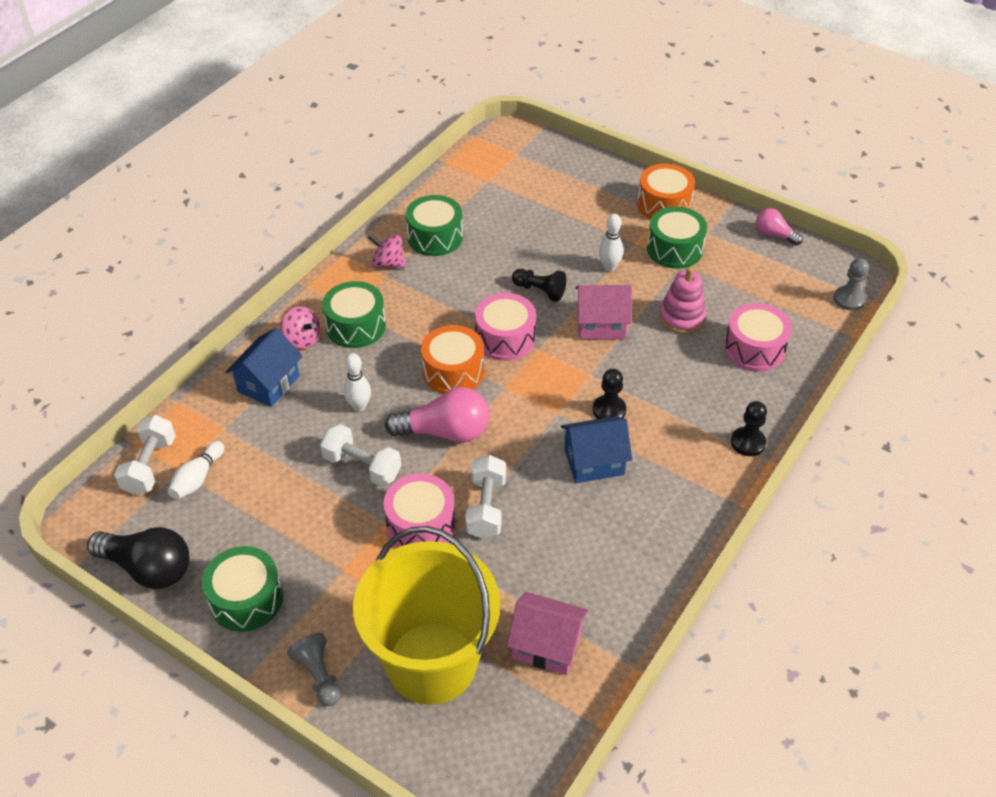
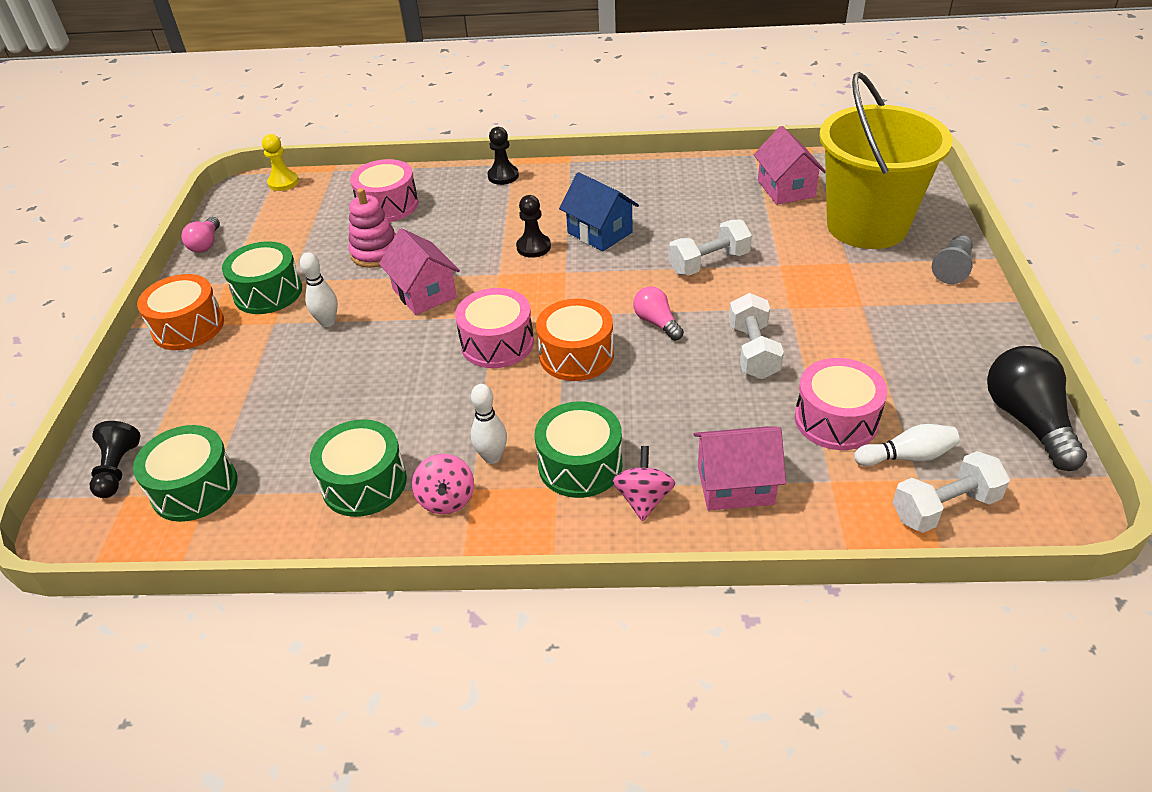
camera: 120 degrees left, 5 degrees down
(246, 599) = (959, 340): green drum -> green drum (194, 488)
(268, 383) = (735, 485): blue house -> pink house
(359, 406) = (688, 394): white bowling pin -> white bowling pin (492, 457)
(420, 524) = (767, 287): pink drum -> pink drum (836, 419)
(445, 432) = (657, 323): pink light bulb -> pink light bulb, size x0.57
(539, 291) = (403, 352): black pawn -> black pawn (118, 469)
(849, 299) = (283, 182): grey pawn -> yellow pawn

